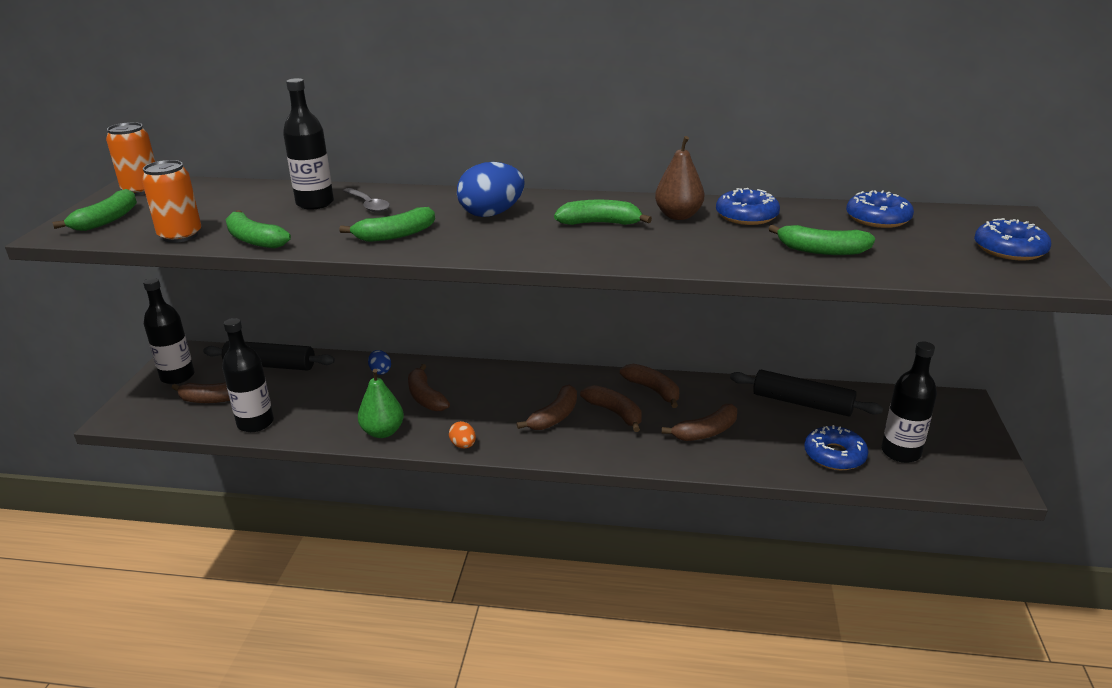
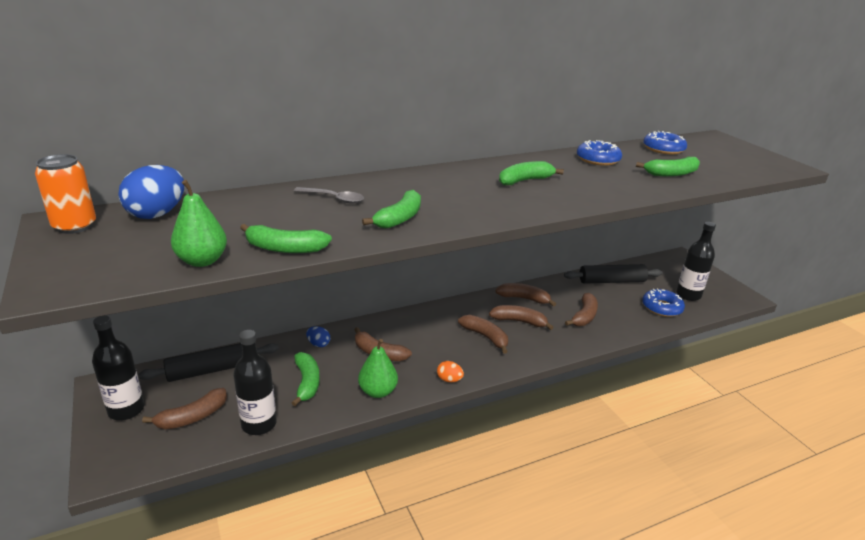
camera: 35 degrees left, 0 degrees up
(107, 220) = (88, 264): green banana -> green banana (307, 383)
(180, 235) = (202, 261): orange can -> green pear
(315, 203) = (284, 206): black bottle -> none
(491, 214) = (441, 187): blue egg -> blue egg (157, 214)
(554, 417) = (485, 337): brown banana -> brown banana turned 45 degrees counterclockwise
(678, 216) = (561, 166): brown pear -> none
(1009, 249) = (747, 156): blue donut -> none

